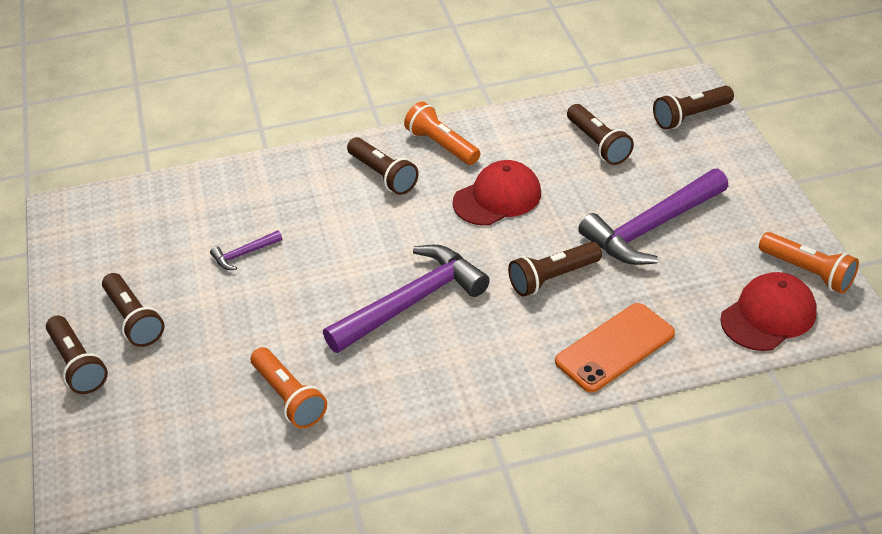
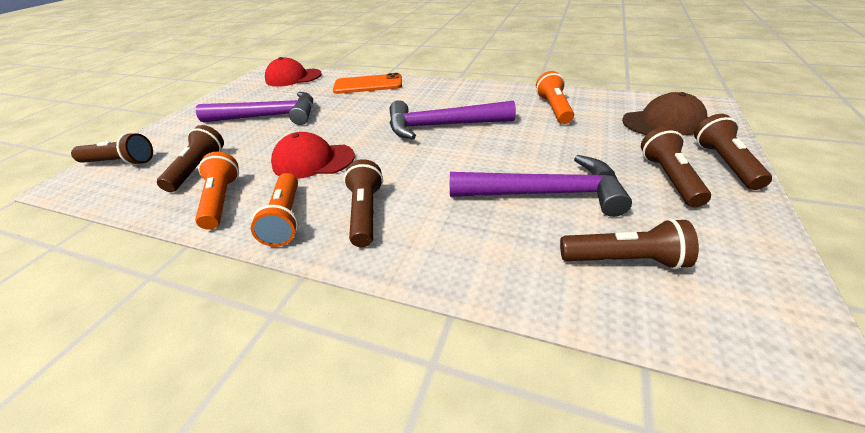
camera: 145 degrees left, 5 degrees down
(140, 422) = (663, 122): none -> brown cap
(243, 254) = (545, 194): purple hammer -> purple hammer, size x2.29
(552, 278) = (352, 113): brown flashlight -> brown flashlight (625, 260)
(808, 272) = (250, 84): orange flashlight -> orange flashlight (221, 200)

